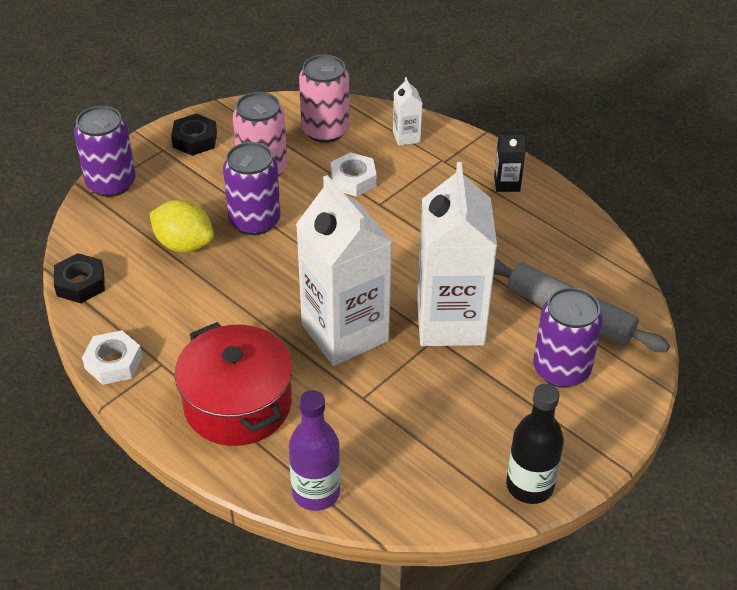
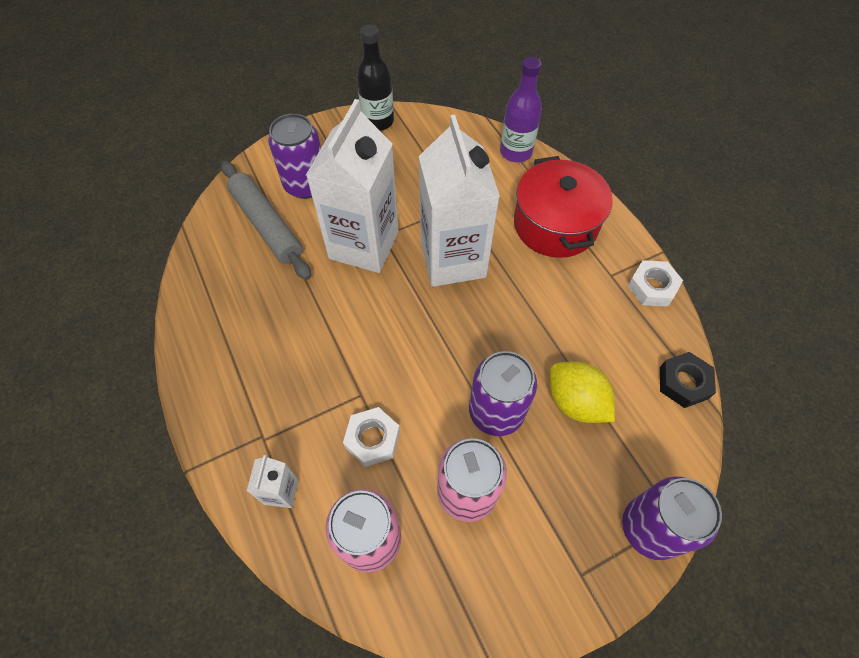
camera: 160 degrees left, 15 degrees up
(195, 140) = (538, 580): black nut -> none
(507, 184) = (220, 380): black carton -> none

